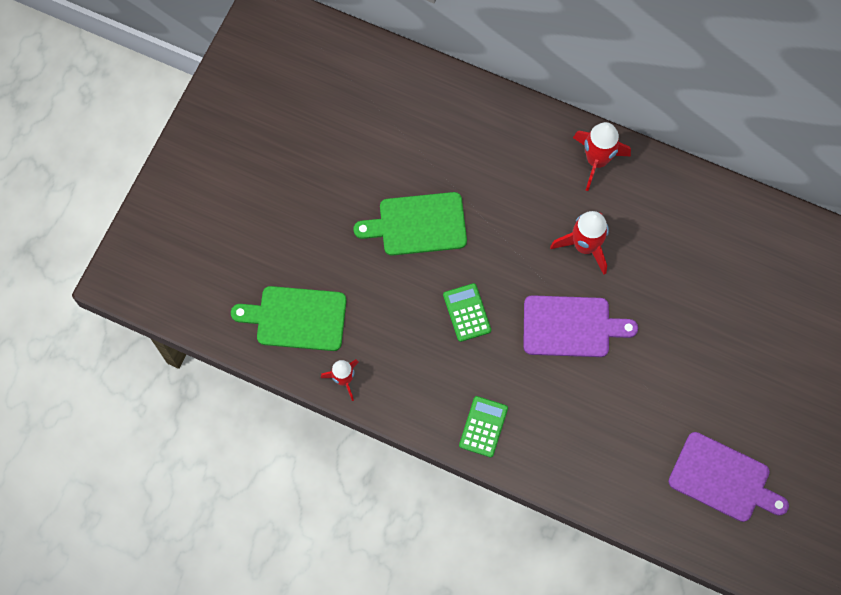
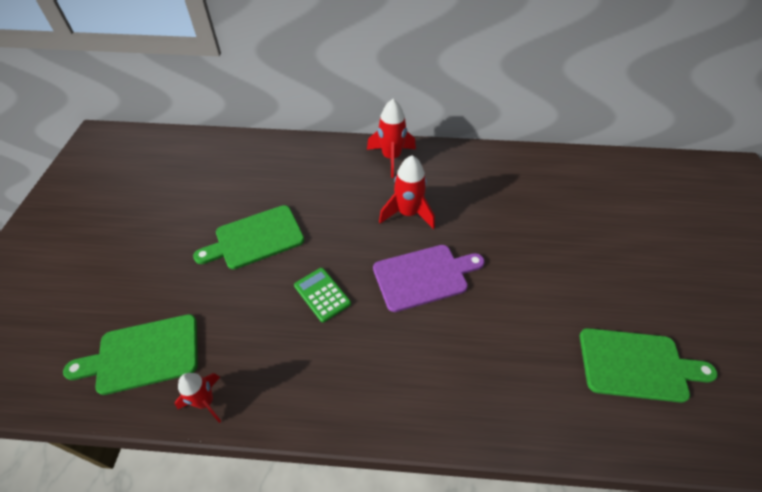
camera: 20 degrees left, 20 degrees down
(483, 427) = (375, 399): green calculator -> none
(723, 479) = (637, 365): purple cutting board -> green cutting board

